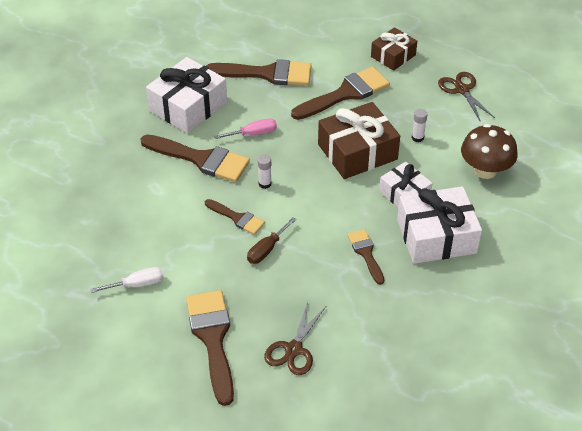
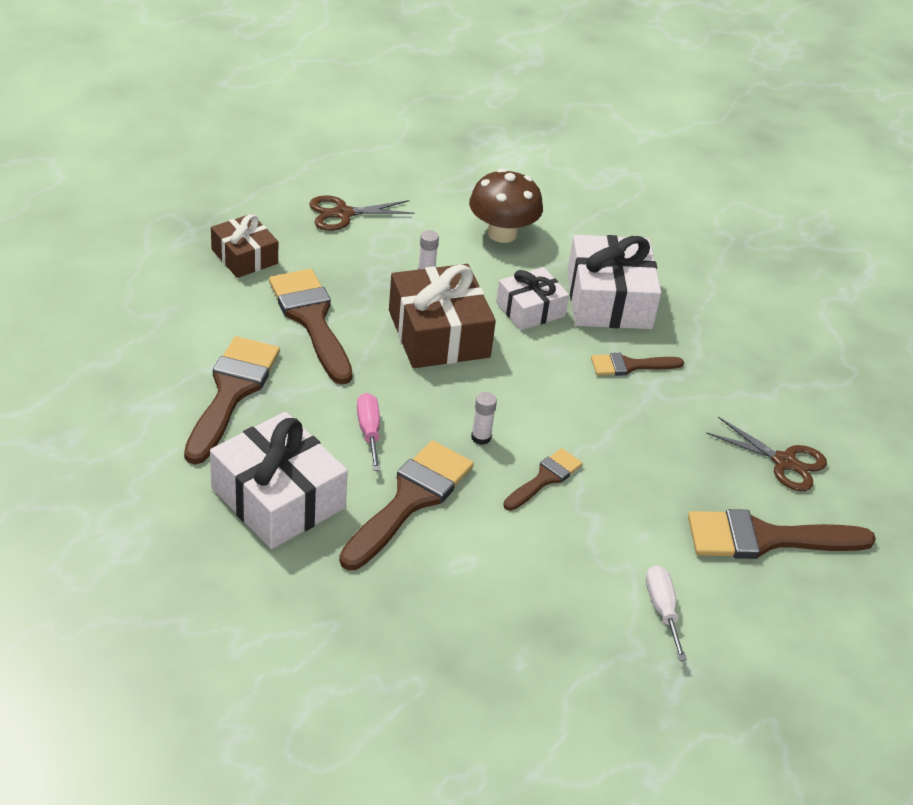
camera: 85 degrees left, 5 degrees down
(266, 249) = (611, 458): brown screwdriver -> none

